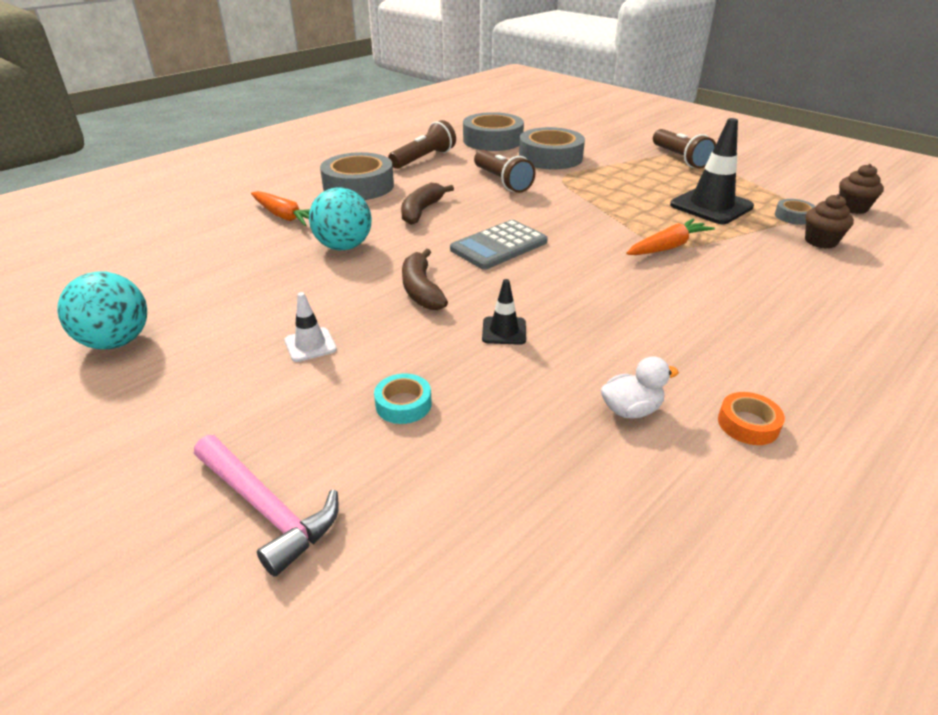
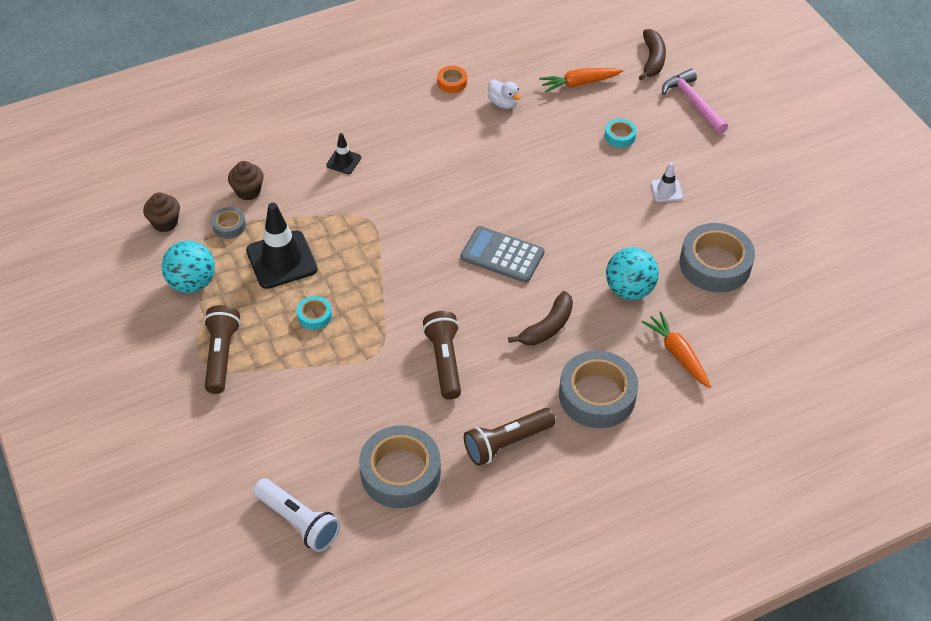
camera: 160 degrees left, 15 degrees up
(117, 341) = (791, 225): turquoise ball -> turquoise ball (192, 283)
(421, 290) = (582, 221): brown banana -> brown banana (652, 60)
(499, 246) = (502, 255): grey calculator -> grey calculator turned 135 degrees counterclockwise
(504, 331) = (542, 170): black traffic cone -> black traffic cone (343, 161)
(541, 120) = (298, 522): none -> white flashlight
(550, 157) = (360, 402): grey tape -> grey tape (715, 264)
(631, 410) = (503, 103): white duck -> white duck turned 135 degrees counterclockwise
(637, 184) = (314, 316): none -> turquoise tape
(668, 247) = (370, 217): orange carrot -> orange carrot (579, 83)

